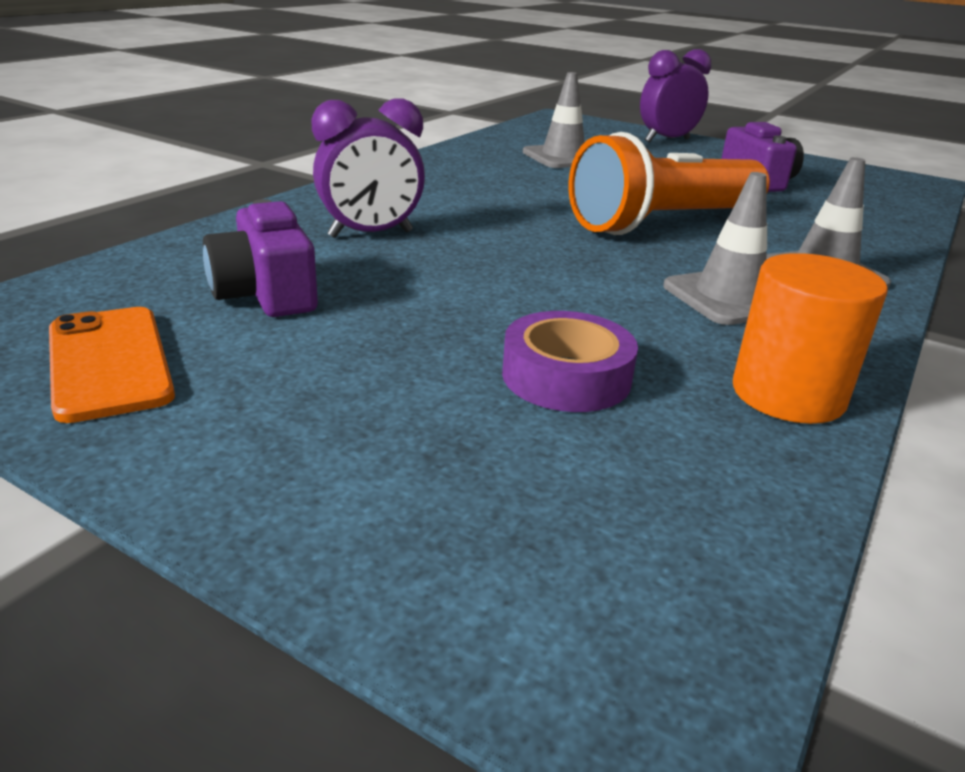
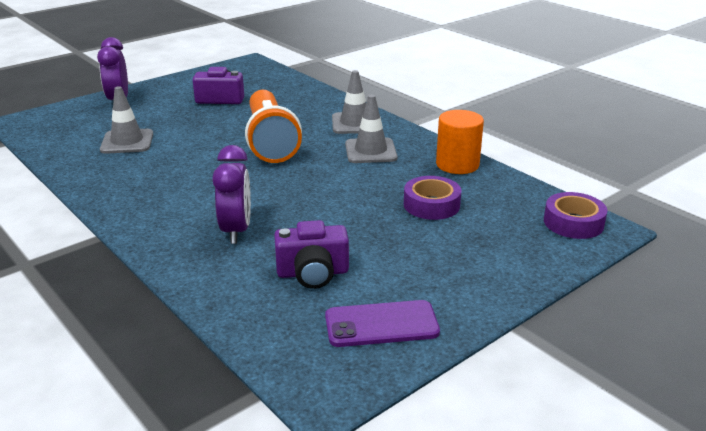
camera: 70 degrees left, 0 degrees up
(109, 363) = (381, 324): orange phone -> purple phone
(643, 621) = (573, 223): none -> purple tape

